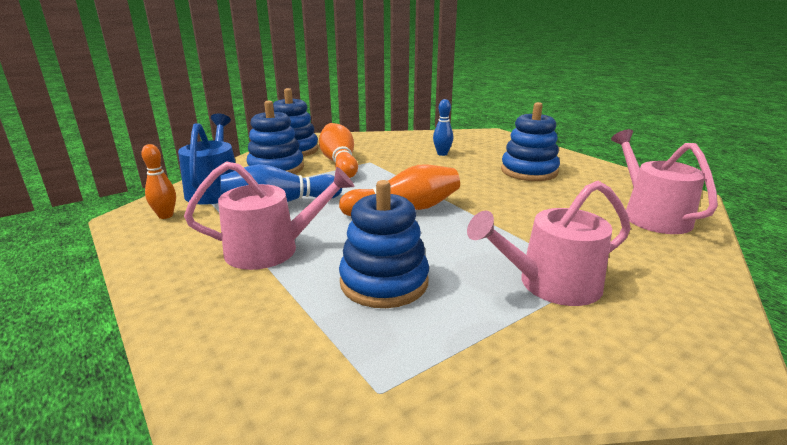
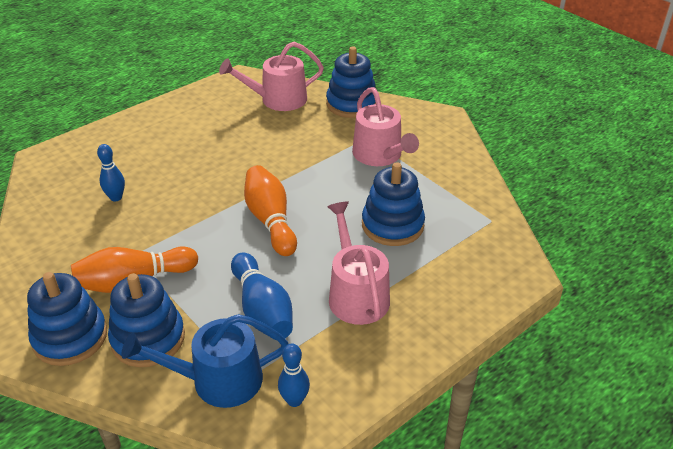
camera: 95 degrees left, 15 degrees up
(165, 216) = (294, 400): orange bowling pin -> blue bowling pin
(529, 171) = (181, 143): blue stacking toy -> blue stacking toy (351, 104)

